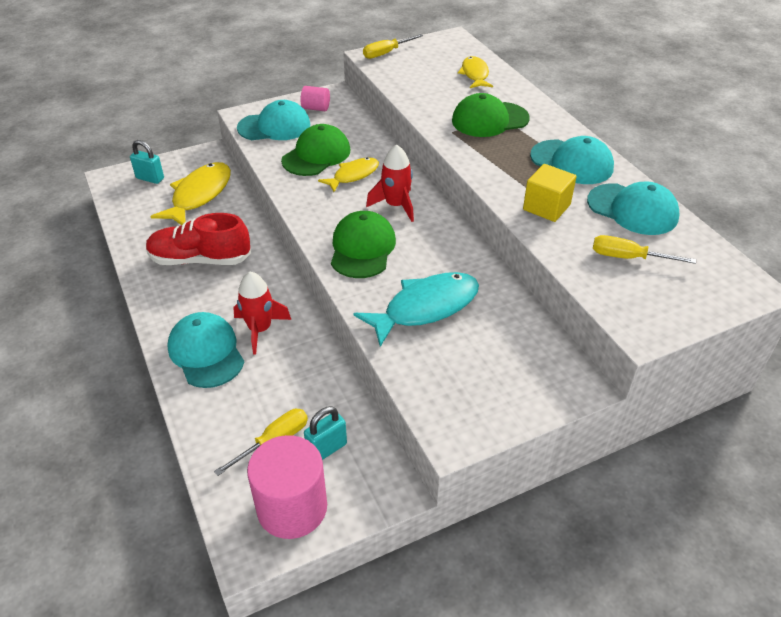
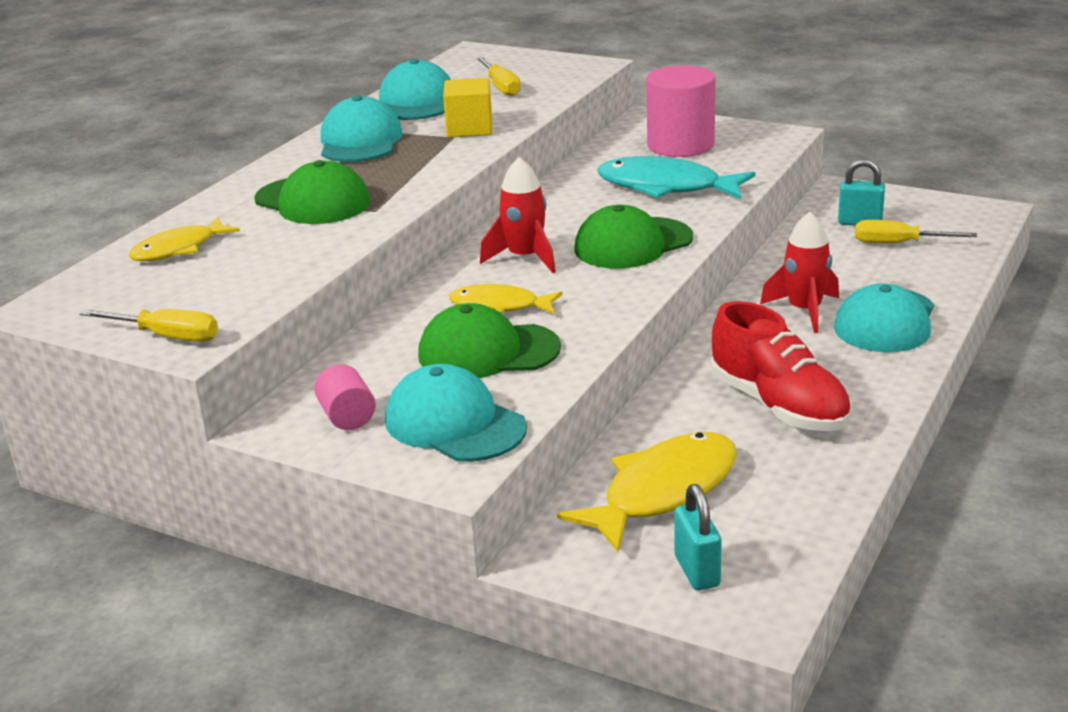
camera: 125 degrees left, 15 degrees down
(199, 195) = (663, 491): yellow fish -> yellow fish turned 150 degrees clockwise
(292, 507) = (930, 212): pink cylinder -> pink cylinder (680, 145)

